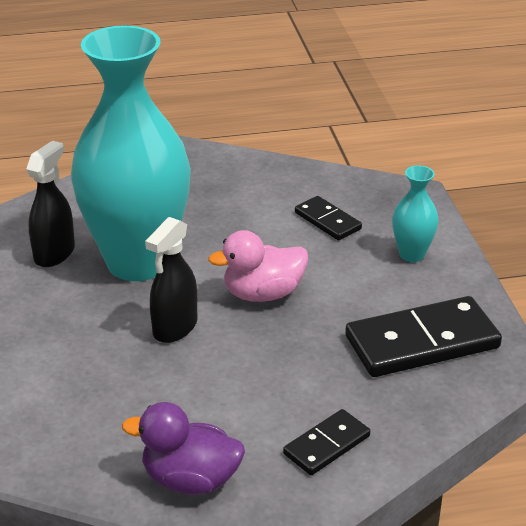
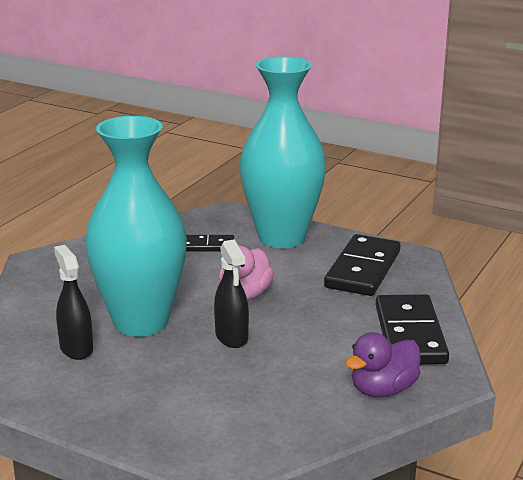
camera: 50 degrees left, 10 degrees down
(326, 445) = (409, 334): black domino -> black domino, size x1.87
(412, 254) = (282, 237): turquoise vase -> turquoise vase, size x2.47

